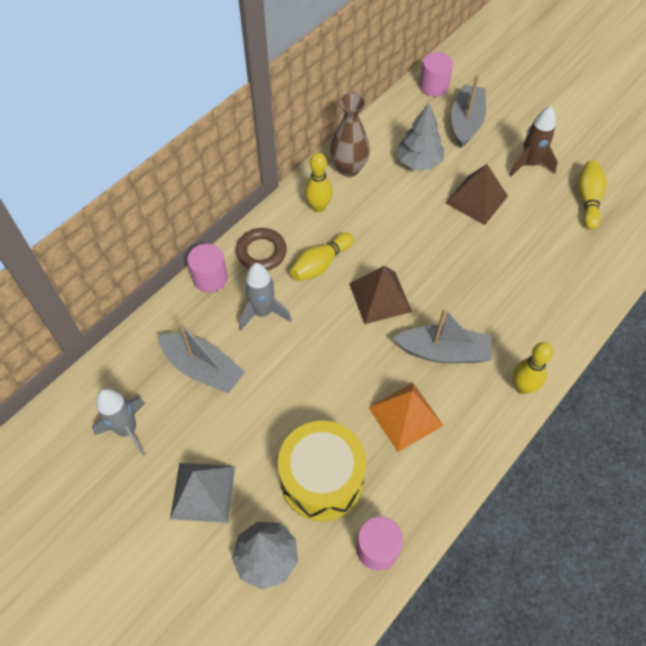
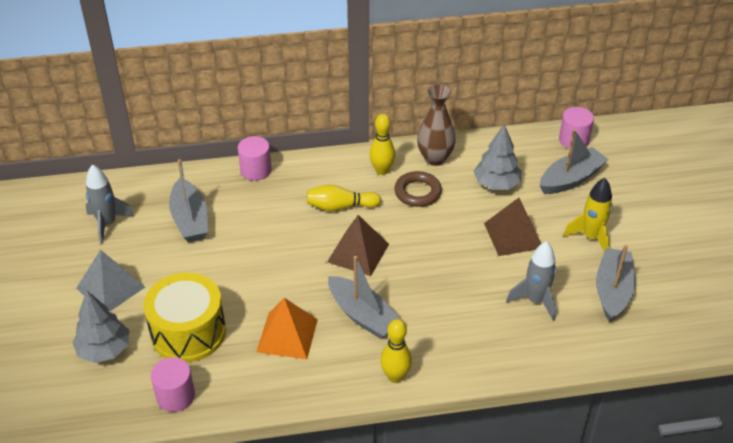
camera: 40 degrees right, 15 degrees down
(261, 252) = (308, 175): brown ring -> brown ring (417, 192)
(263, 312) = (266, 211): grey rocket -> grey rocket (535, 301)
(529, 164) = (591, 237): brown rocket -> yellow rocket
(588, 200) = (612, 291): yellow bowling pin -> grey boat

